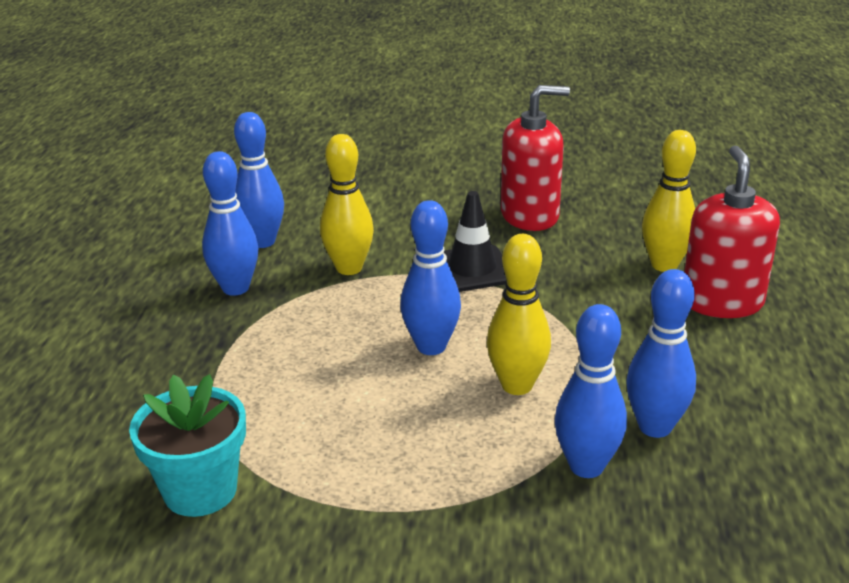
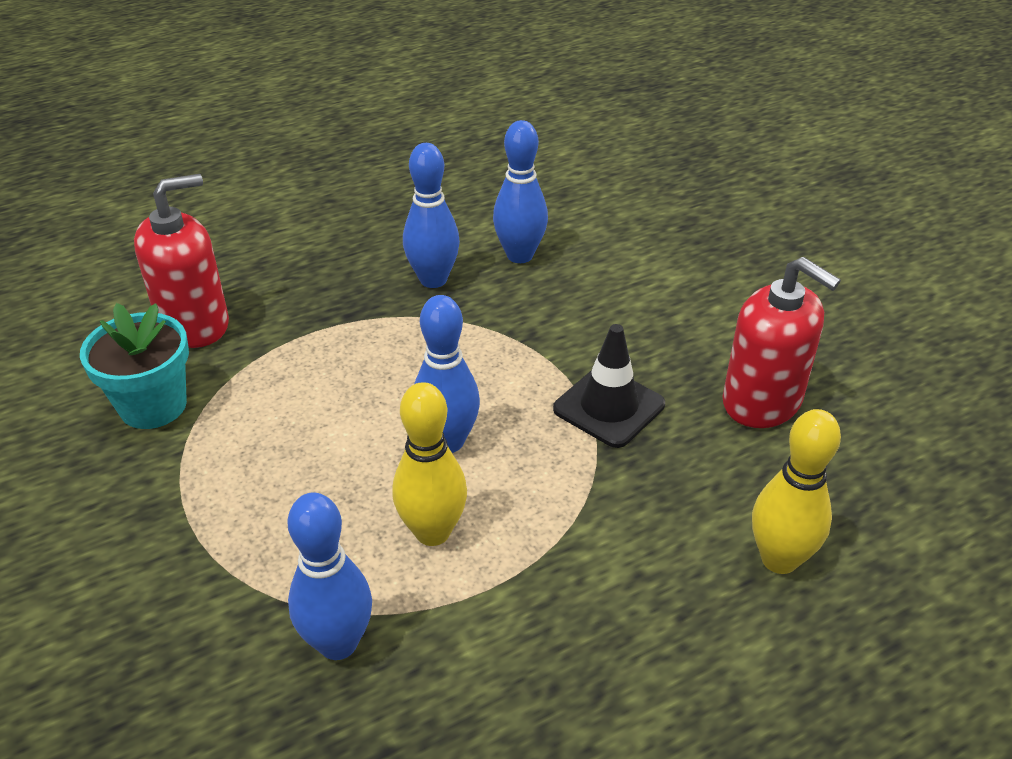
camera: 55 degrees right, 10 degrees up
(349, 268) = (528, 326): yellow bowling pin -> none
(655, 427) = (443, 676): blue bowling pin -> none
(722, 302) = (750, 647): red soap dispenser -> red soap dispenser (194, 324)

